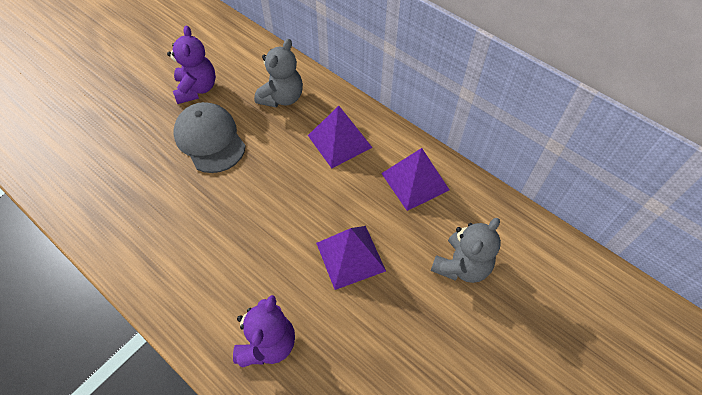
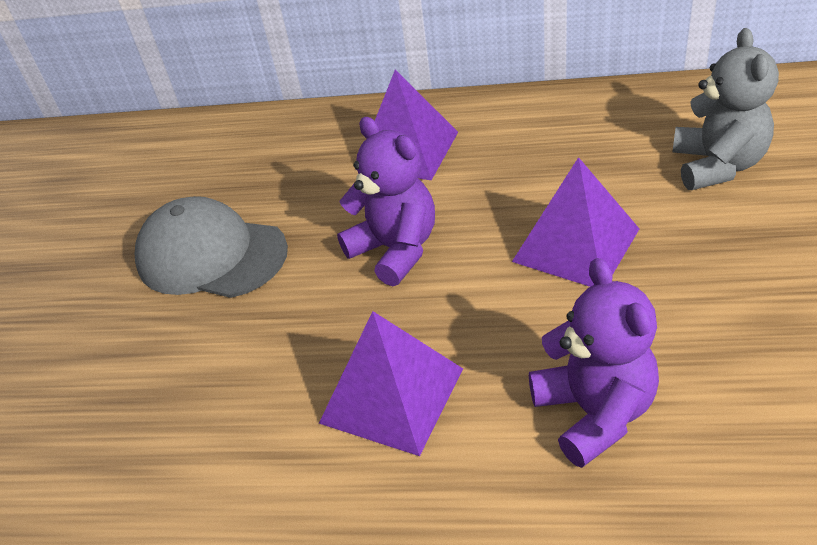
camera: 30 degrees left, 15 degrees down
(197, 89) = (123, 217): purple teddy bear -> purple teddy bear (395, 250)
(282, 97) = (270, 155): grey teddy bear -> none
(415, 181) = (554, 130): purple pyramid -> purple pyramid (391, 395)

